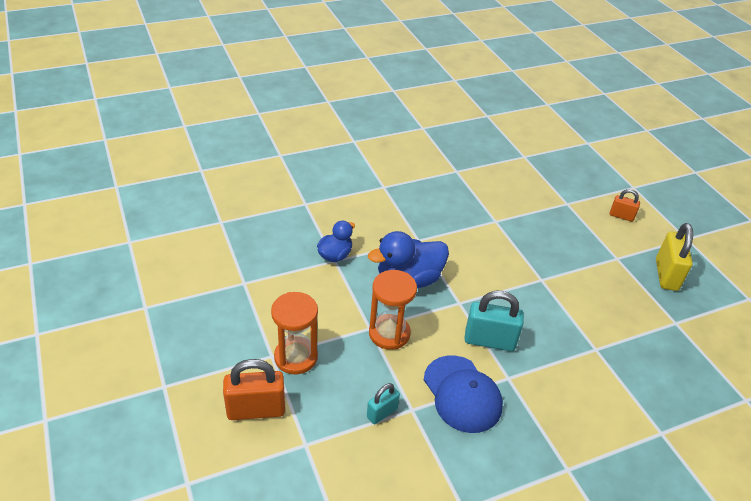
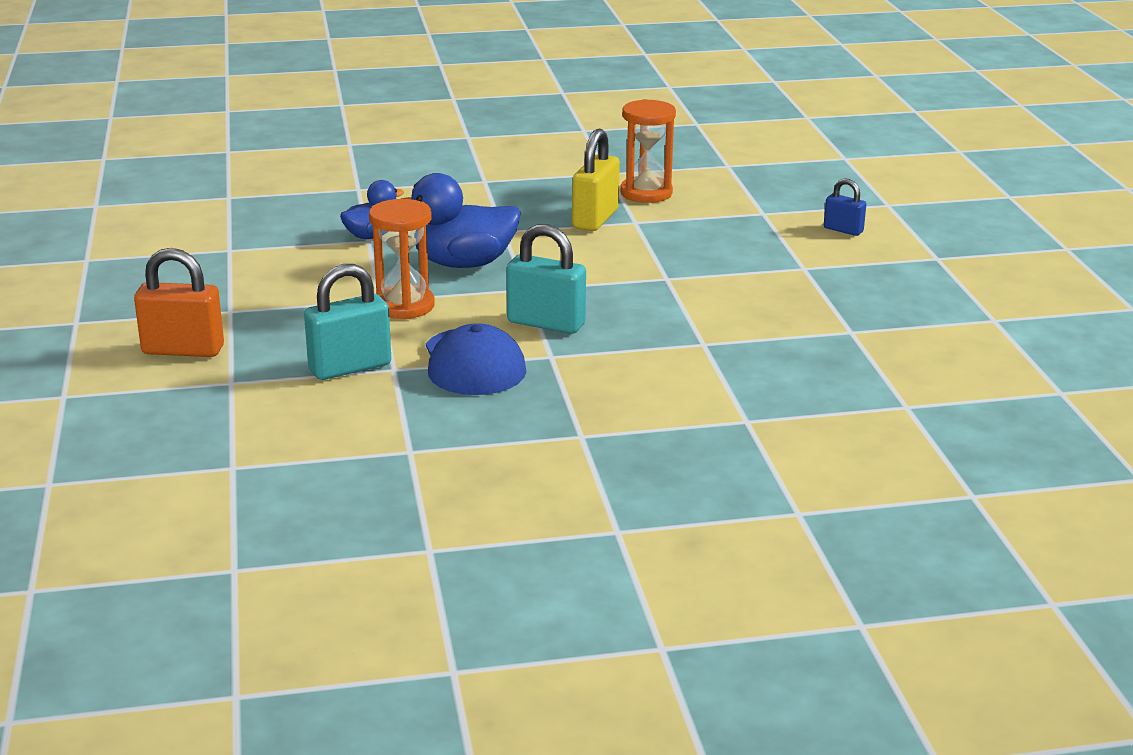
camera: 15 degrees right, 15 degrees down
(296, 357) = (262, 314): orange hourglass -> orange hourglass (646, 193)
(382, 413) = (350, 367): turquoise padlock -> turquoise padlock, size x1.74
(621, 216) = (843, 230): orange padlock -> blue padlock
(666, 275) = (872, 288): yellow padlock -> yellow padlock (595, 219)

